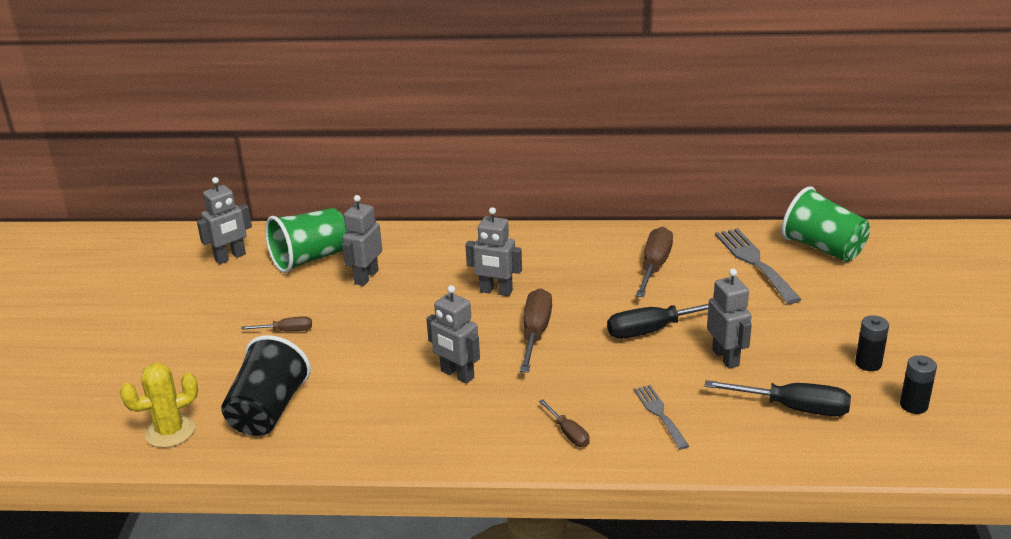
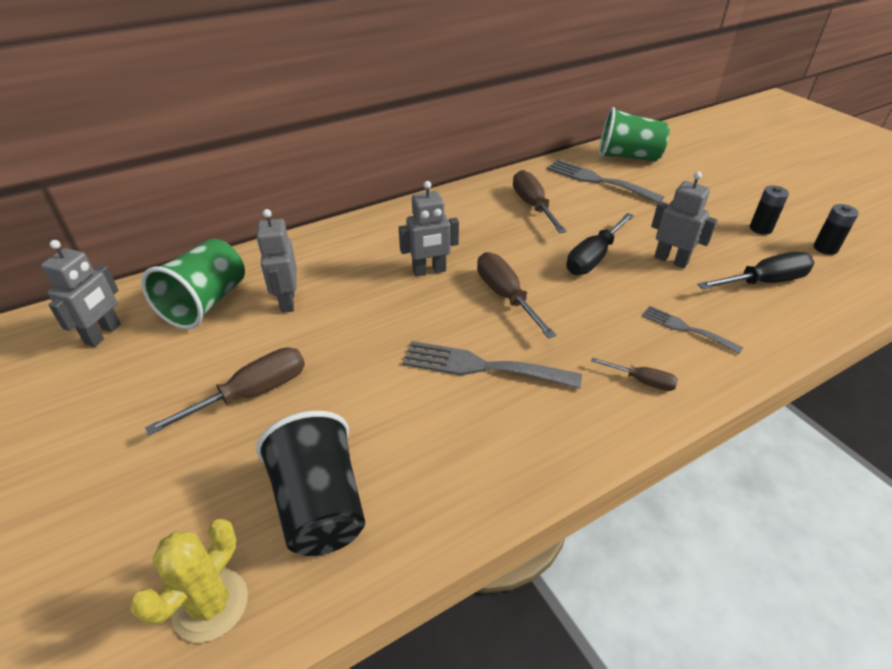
camera: 35 degrees left, 10 degrees up
(286, 331) = (251, 394): brown screwdriver -> brown screwdriver, size x1.81
(457, 375) = (481, 366): grey robot -> grey fork

